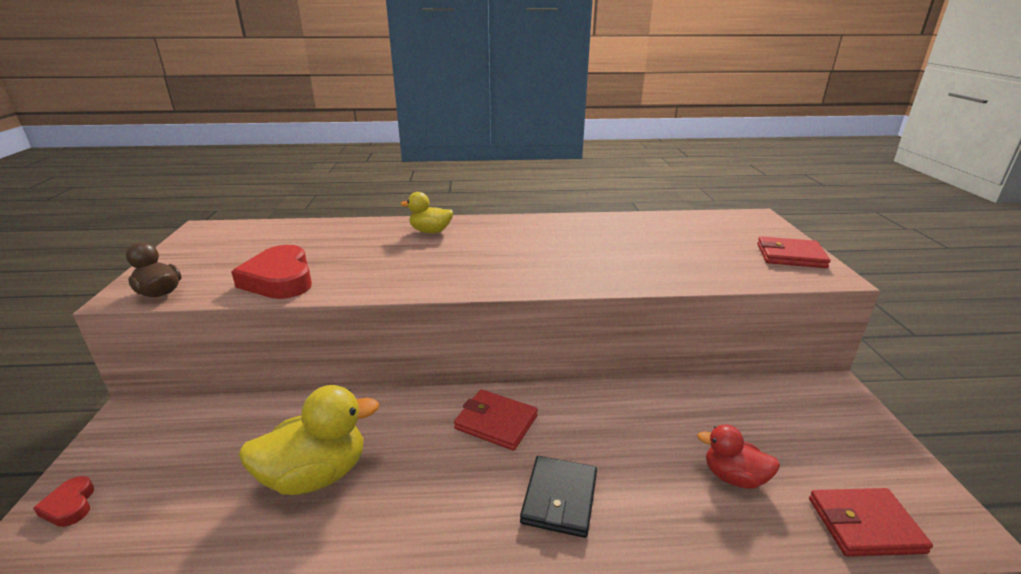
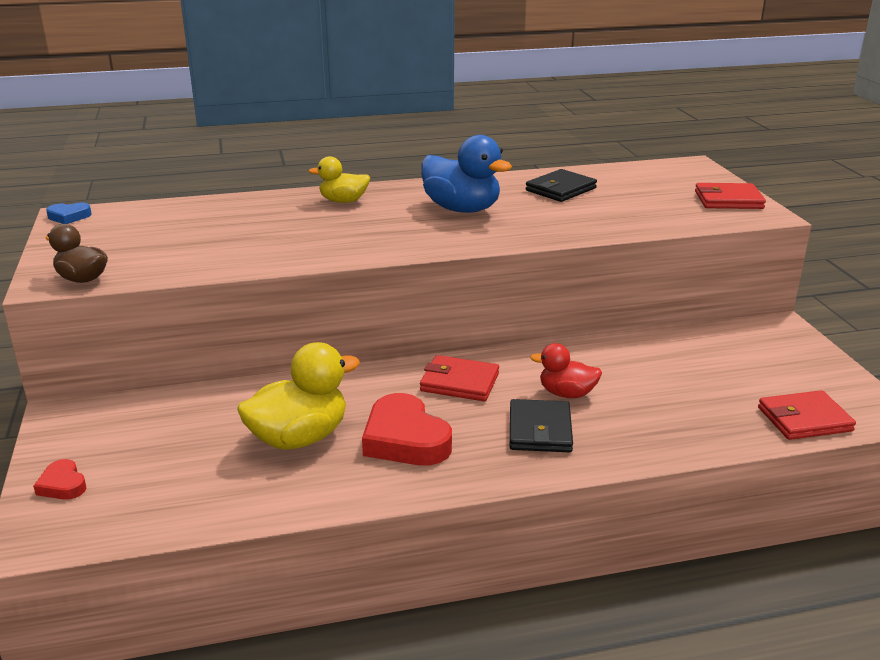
camera: 10 degrees left, 0 degrees up
(201, 230) = (69, 217): none -> blue heart
(279, 279) = (207, 258): red heart -> red heart (405, 439)
(530, 247) = (462, 209): none -> blue duck
(628, 233) = (560, 189): none -> black wallet
(734, 477) = (692, 400): red duck -> red duck (566, 393)

